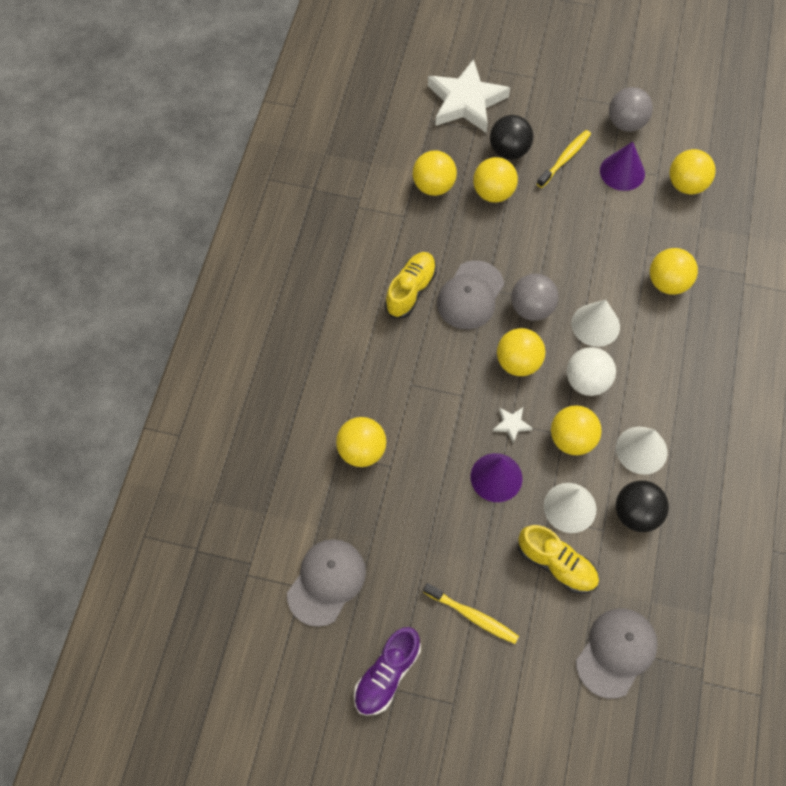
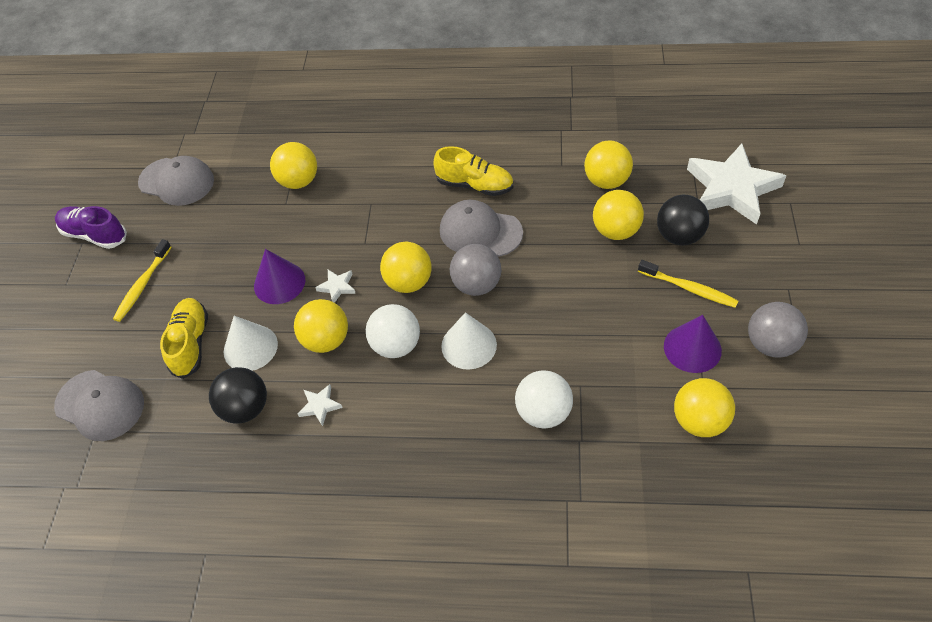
camera: 85 degrees right, 10 degrees down
(556, 564) = (191, 343): yellow shoe -> yellow shoe turned 150 degrees clockwise
(641, 450) = (320, 406): white cone -> white star
(667, 283) = (543, 412): yellow ball -> white ball

